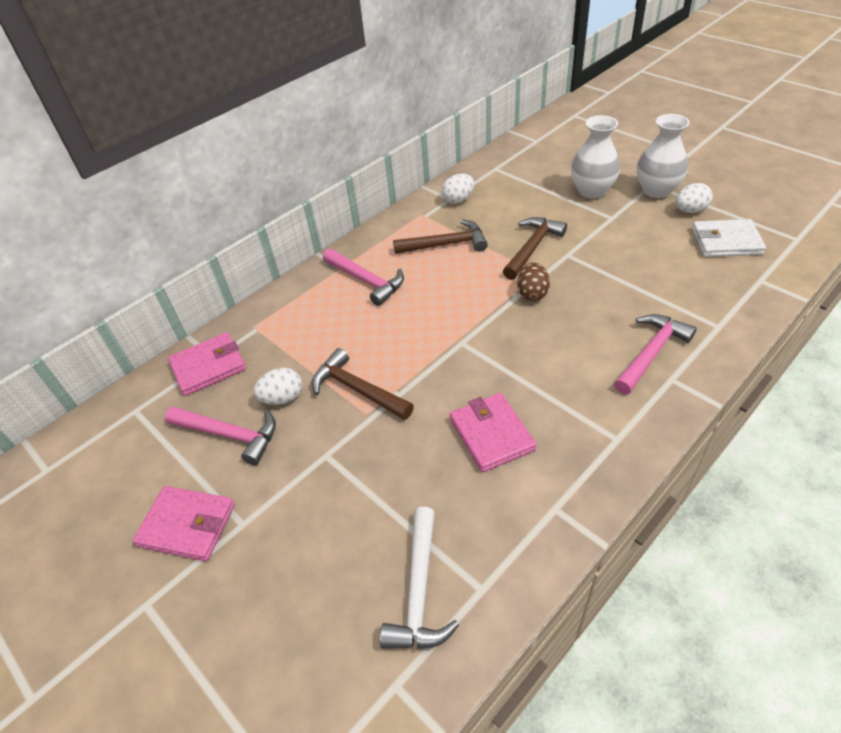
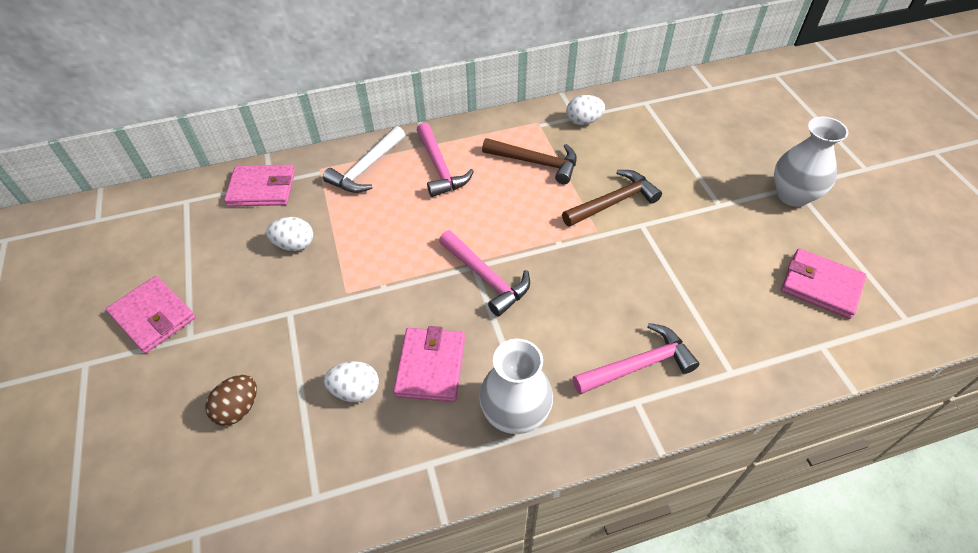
camera: 25 degrees right, 5 degrees up
(229, 435) = (234, 257): pink hammer -> pink hammer (486, 278)
(357, 389) = (356, 267): brown hammer -> none
(419, 591) = (269, 469): white hammer -> white hammer (366, 168)
(532, 293) = (575, 249): brown egg -> brown egg (238, 409)
(592, 191) = (723, 167): white vase -> white vase (515, 414)
(690, 210) = (811, 233): white egg -> white egg (355, 390)
(726, 241) = (820, 286): white wallet -> pink wallet

